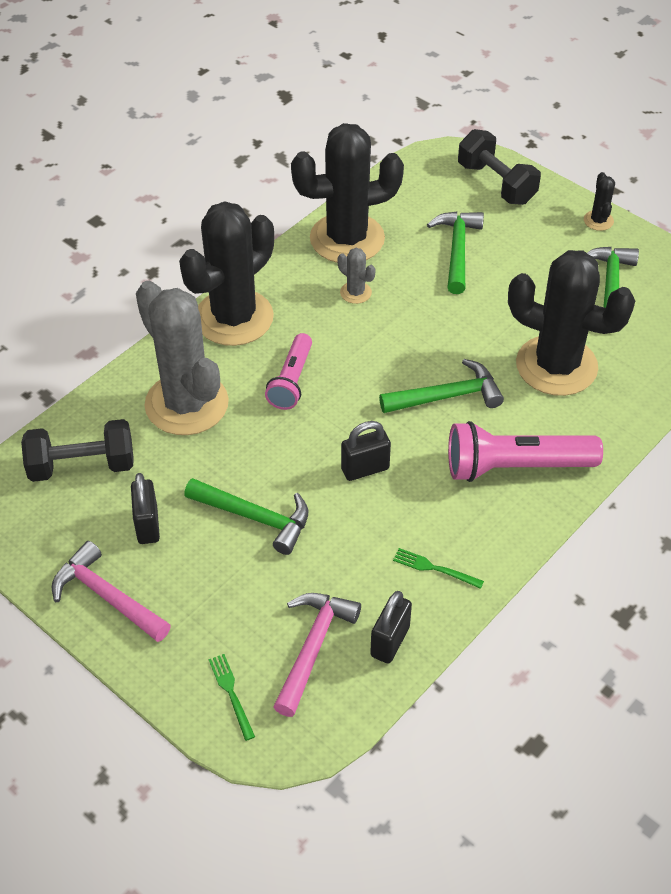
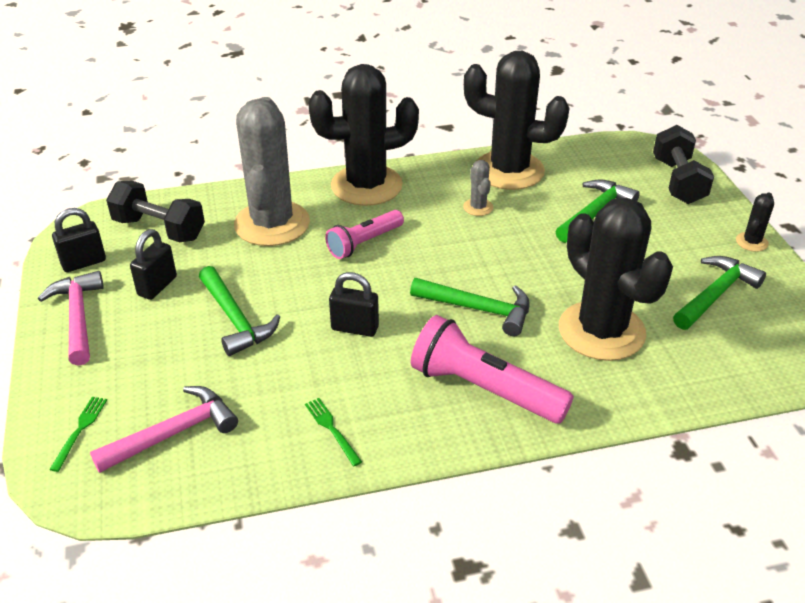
camera: 35 degrees right, 10 degrees down
(390, 641) = (236, 463): black padlock -> black padlock (84, 263)

